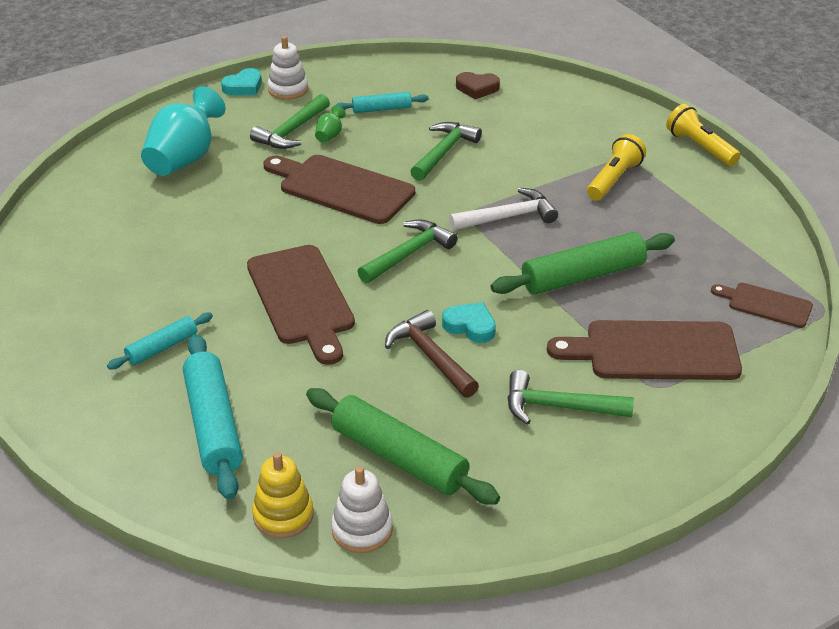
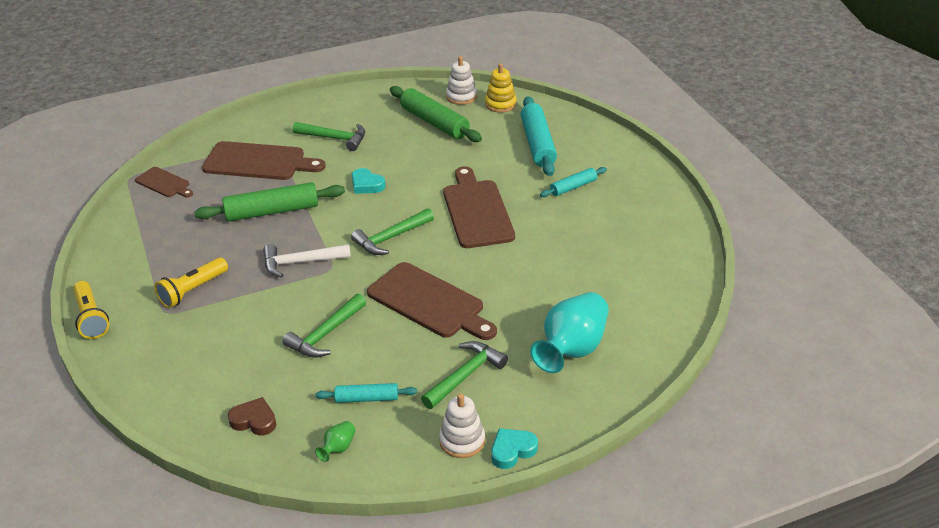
camera: 170 degrees left, 0 degrees up
(329, 135) = (428, 366): green vase -> green vase (338, 448)
(431, 357) = (399, 169): brown hammer -> none

